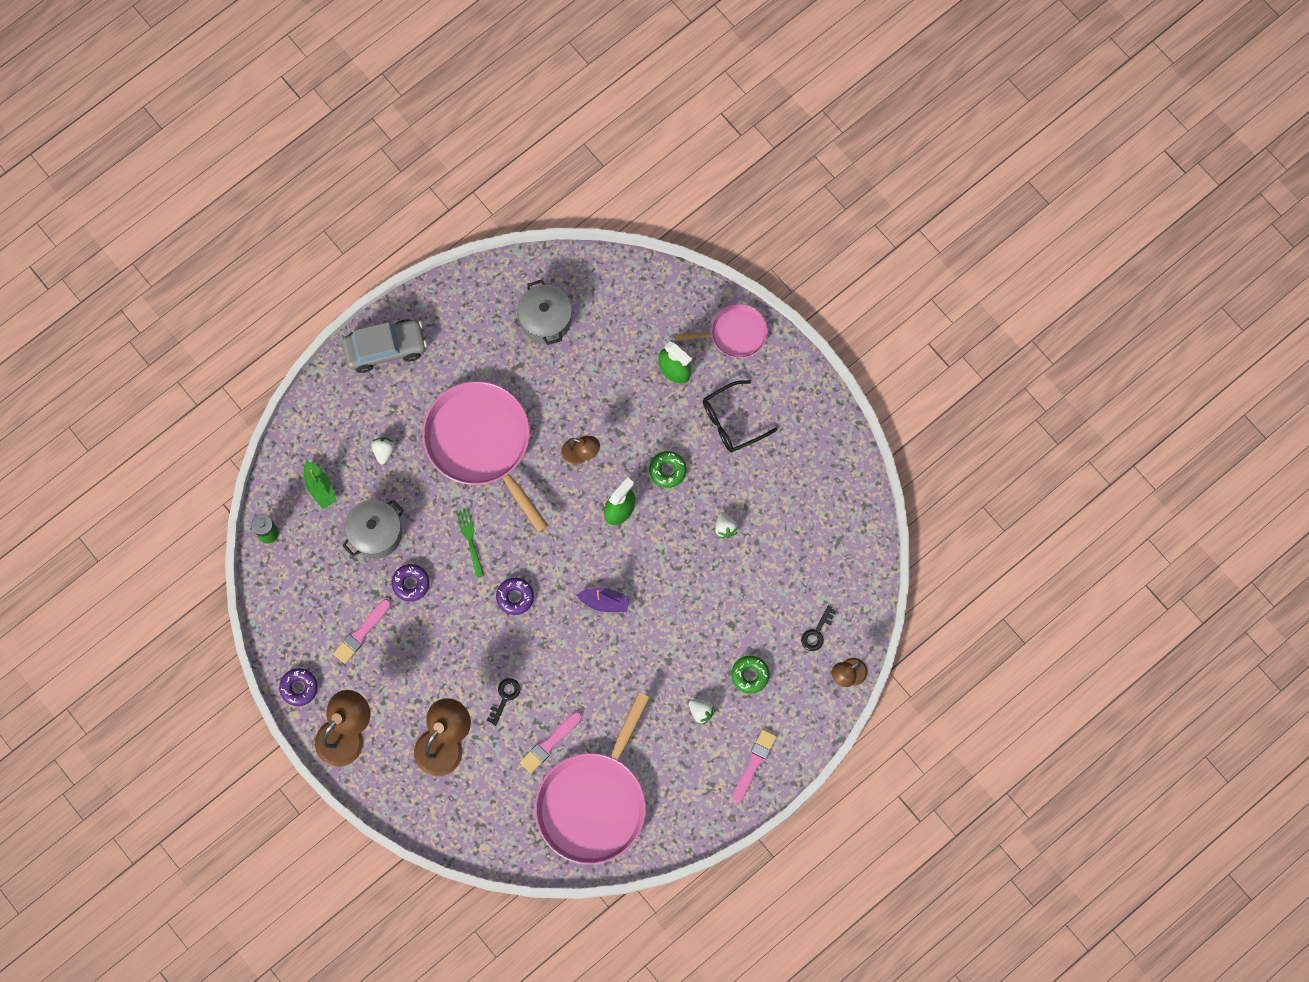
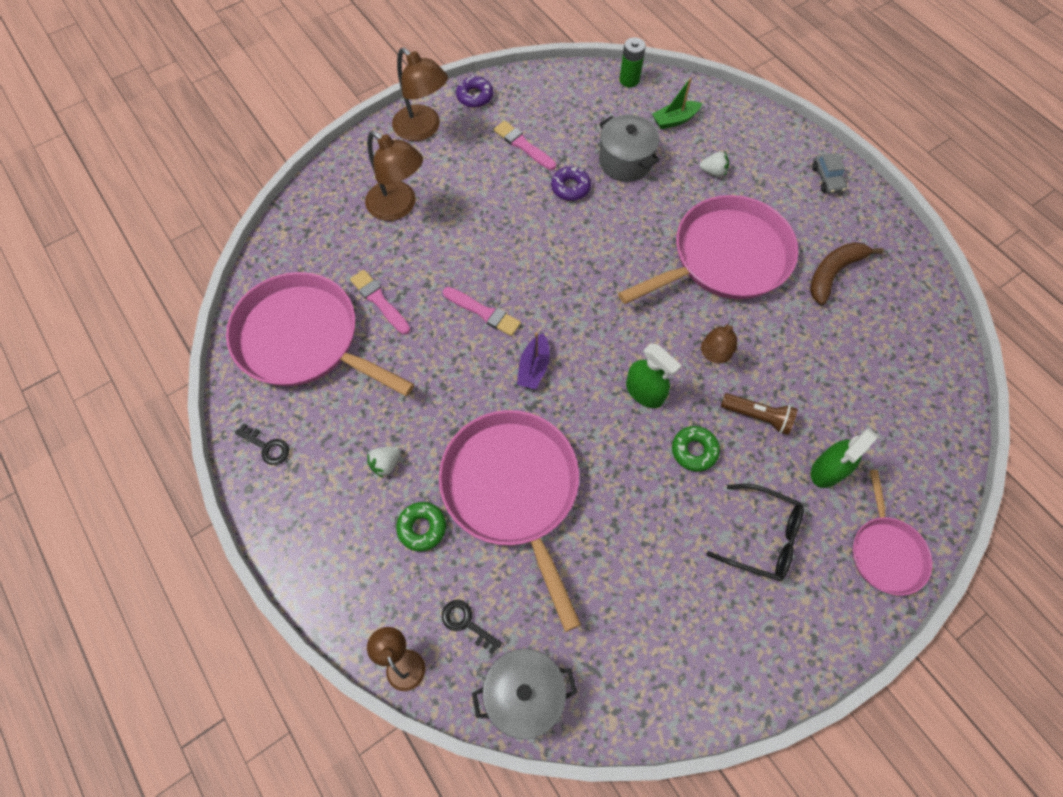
camera: 95 degrees right, 10 degrees down
(385, 348) = (827, 179): grey car -> grey car, size x0.53
(470, 540) = (614, 241): green fork -> none
(491, 351) = (833, 273): none -> brown banana
(505, 697) = (437, 262): black key -> black key (267, 446)
(515, 597) = (547, 278): purple donut -> none
(545, 320) = (877, 330): grey pot -> grey pot (524, 693)
(634, 421) = (757, 416): none -> brown flashlight
(713, 609) = (512, 489): none -> pink pan
(725, 528) = (617, 514): white strawberry -> none
(732, 421) = (762, 537): black glasses -> black glasses turned 135 degrees clockwise
(754, 764) = (309, 522): pink brush -> pink brush (483, 312)

